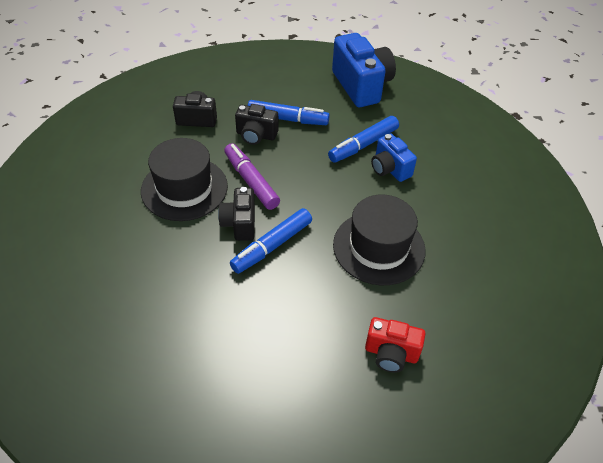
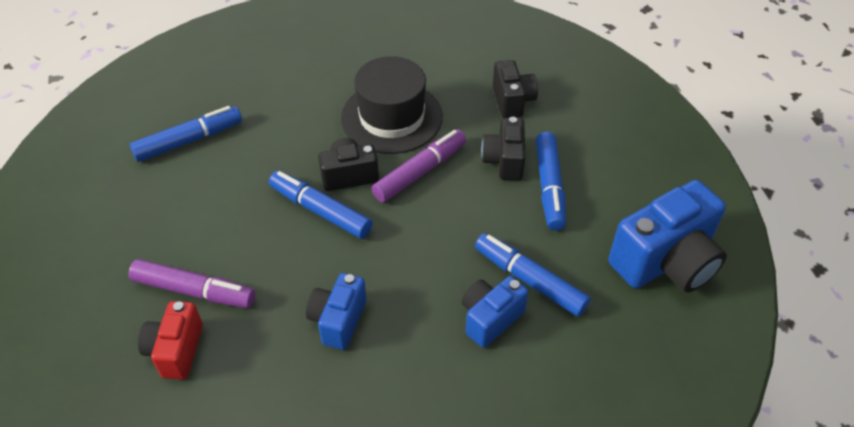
camera: 80 degrees right, 0 degrees up
(152, 337) = (189, 140): none -> blue marker
(335, 338) = (194, 291): none -> purple marker
(379, 247) = (338, 320): black hat -> blue camera

